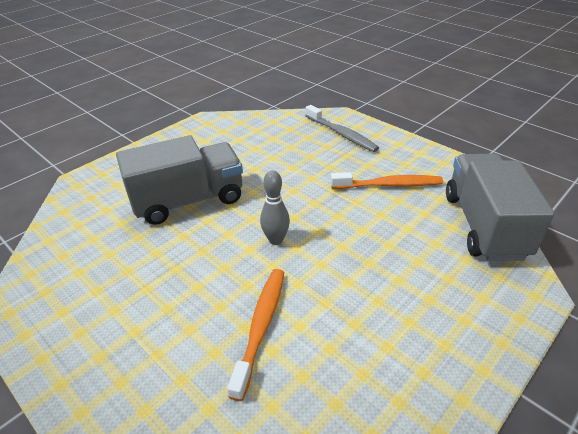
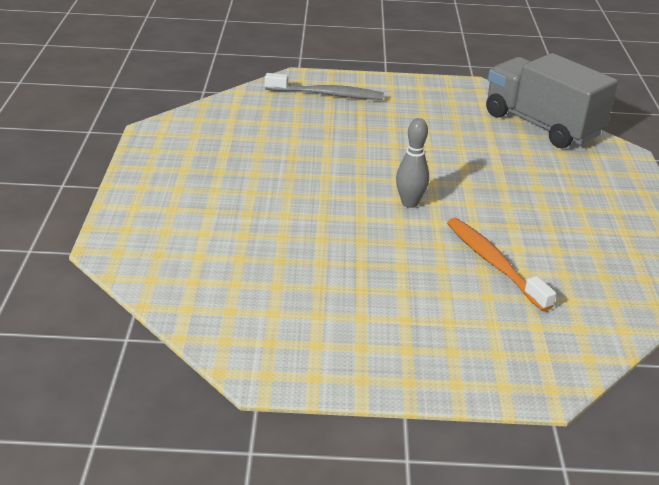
camera: 45 degrees left, 5 degrees down
(188, 200) = (275, 209): grey truck -> none
(388, 185) = (434, 123): orange toothbrush -> none

